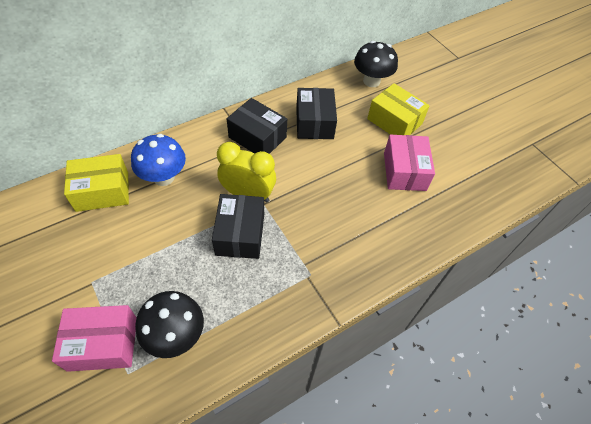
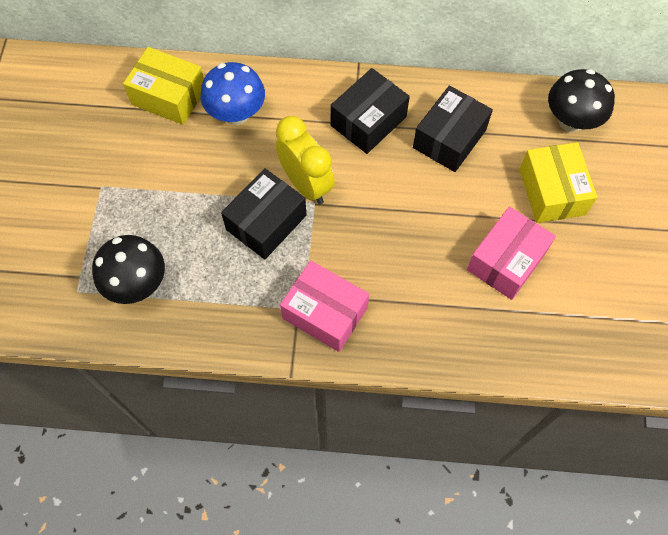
camera: 40 degrees right, 10 degrees up
(103, 343) = (74, 251): pink box -> pink box (325, 313)
(257, 137) = (368, 121): black box -> black box turned 60 degrees clockwise

